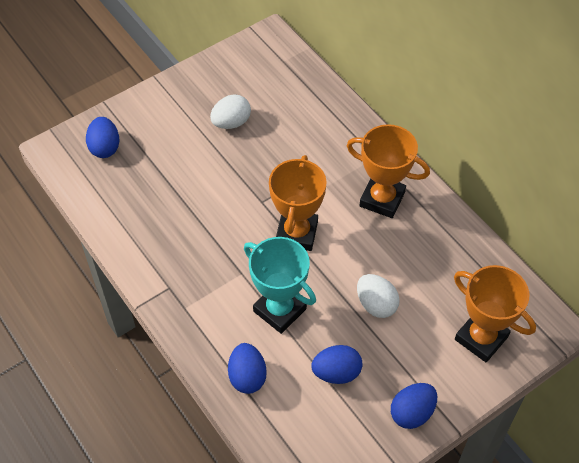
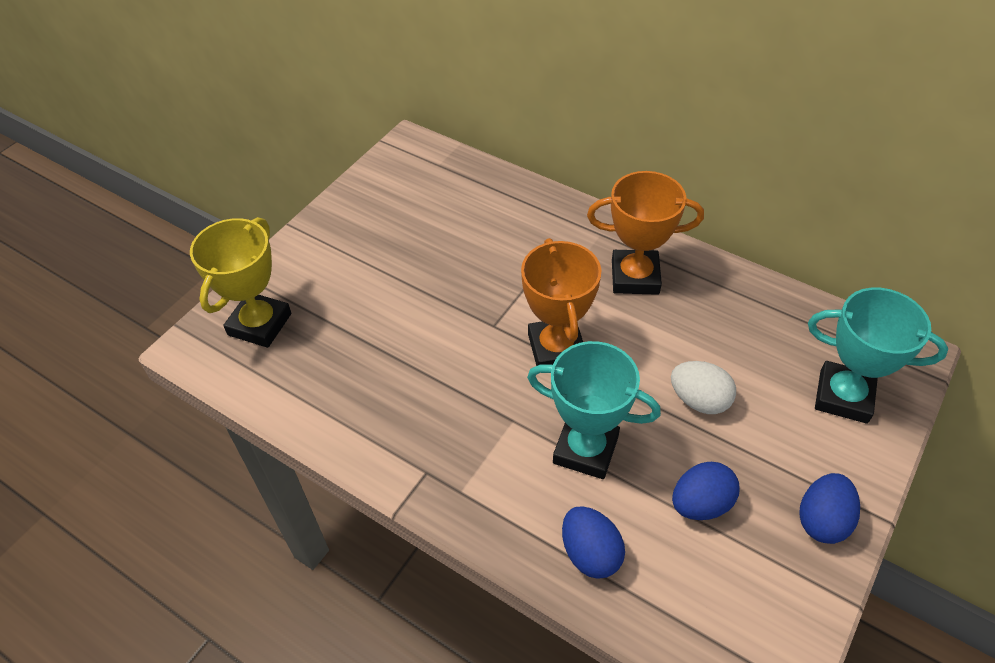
camera: 20 degrees left, 5 degrees down
(105, 147) = (260, 324): blue egg -> yellow trophy
(231, 122) = (410, 247): white egg -> none
(481, 338) = (843, 396): orange trophy -> turquoise trophy

